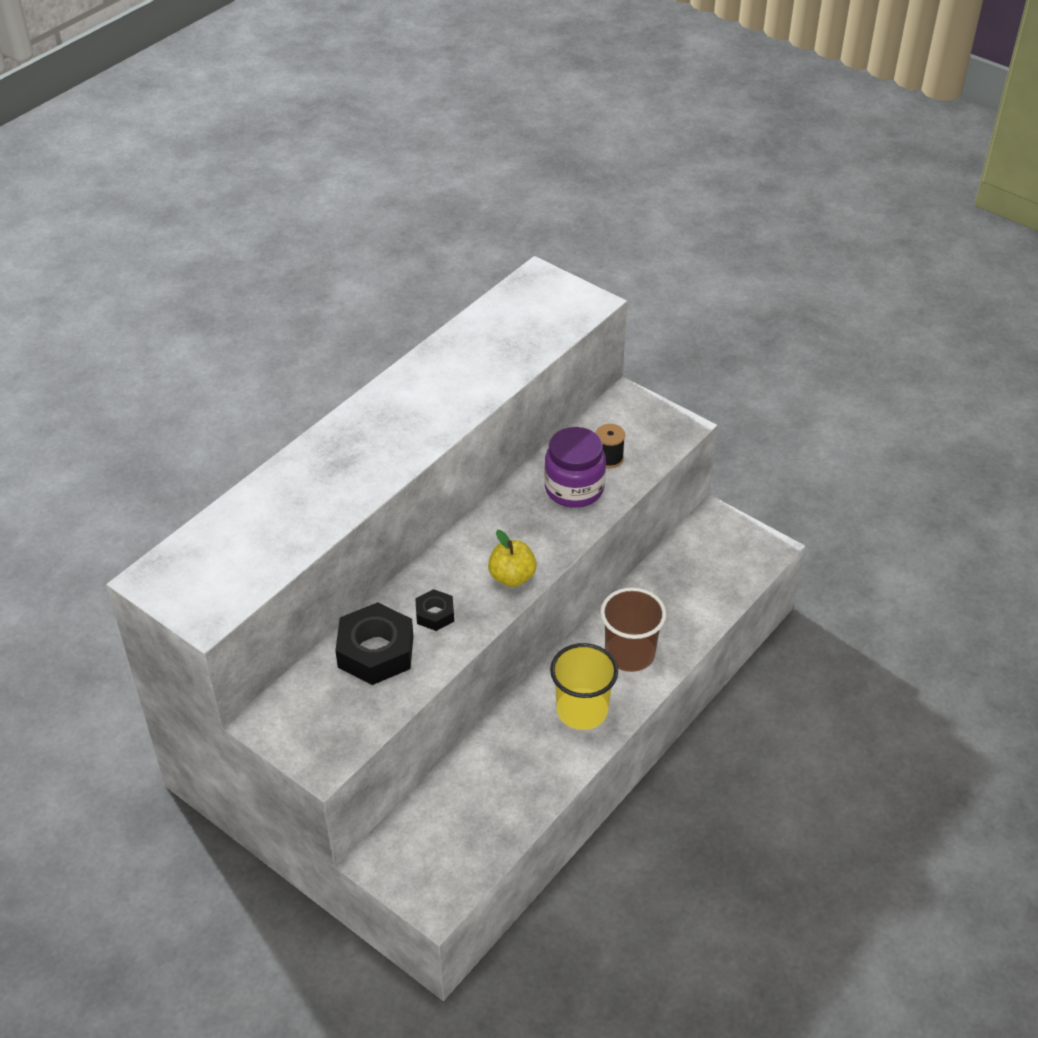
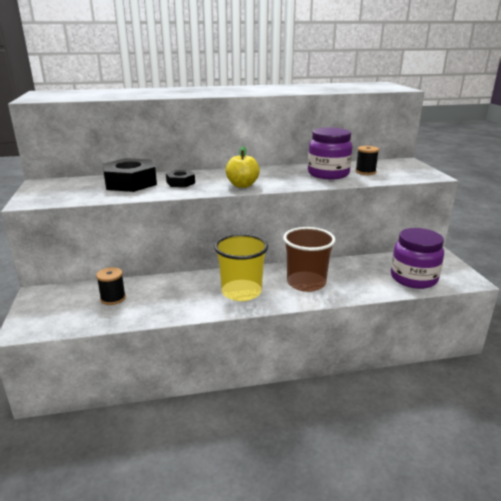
camera: 40 degrees right, 20 degrees down
(465, 809) = (113, 298): none -> black spool
(722, 578) = (413, 278): none -> purple jar

